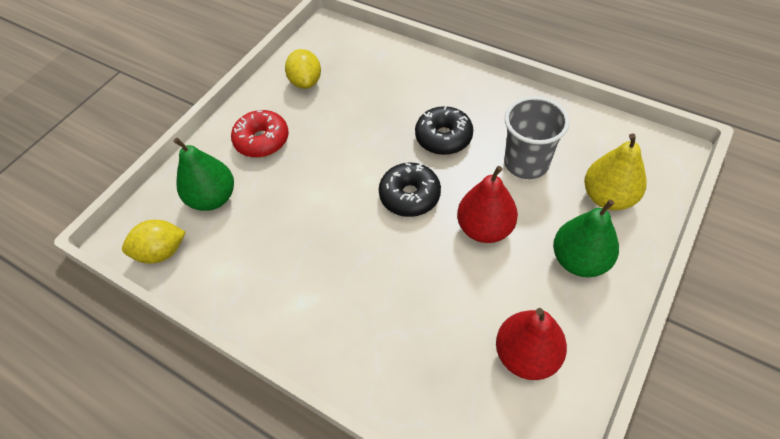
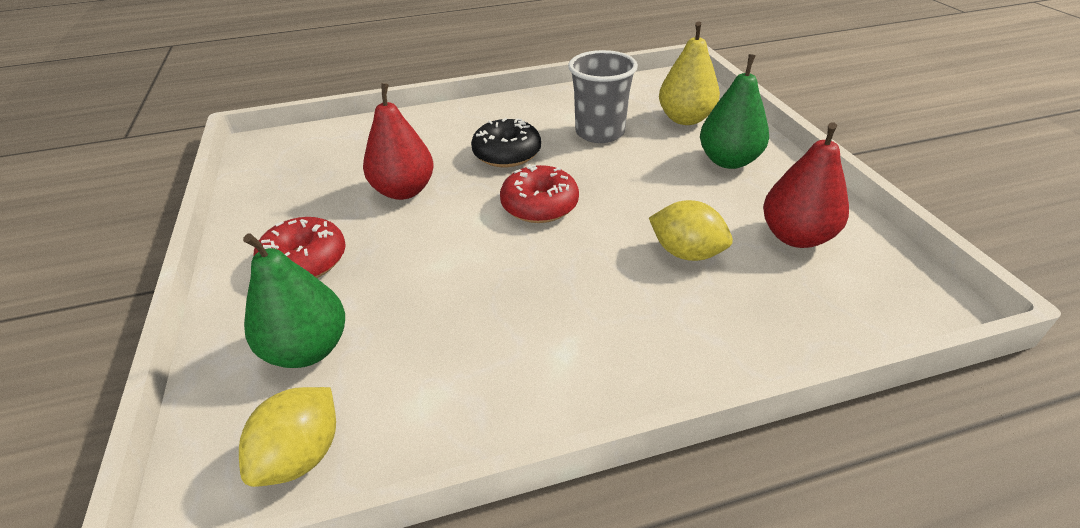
camera: 50 degrees left, 15 degrees down
(306, 82) = (294, 190): yellow lemon -> yellow lemon (686, 253)
(410, 196) = (539, 205): black donut -> red donut
(485, 228) = (636, 186): red pear -> red pear (404, 191)

